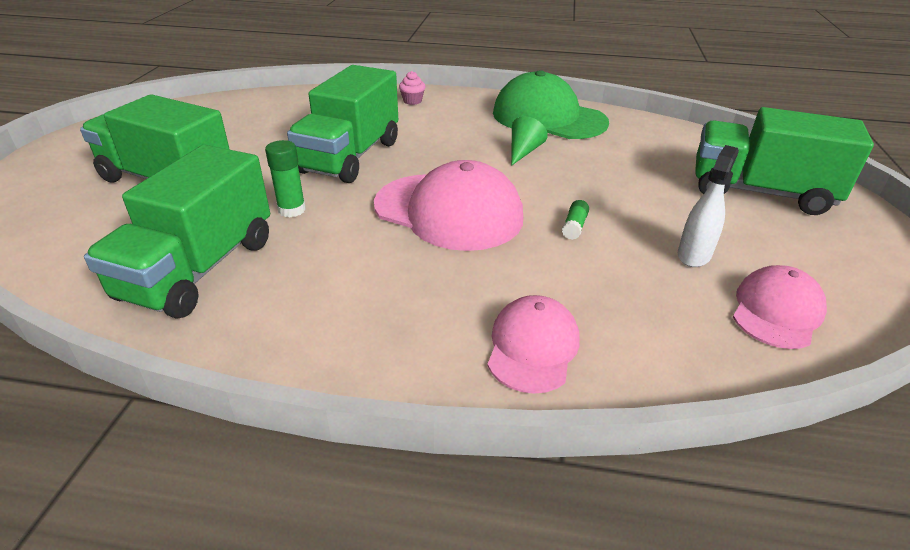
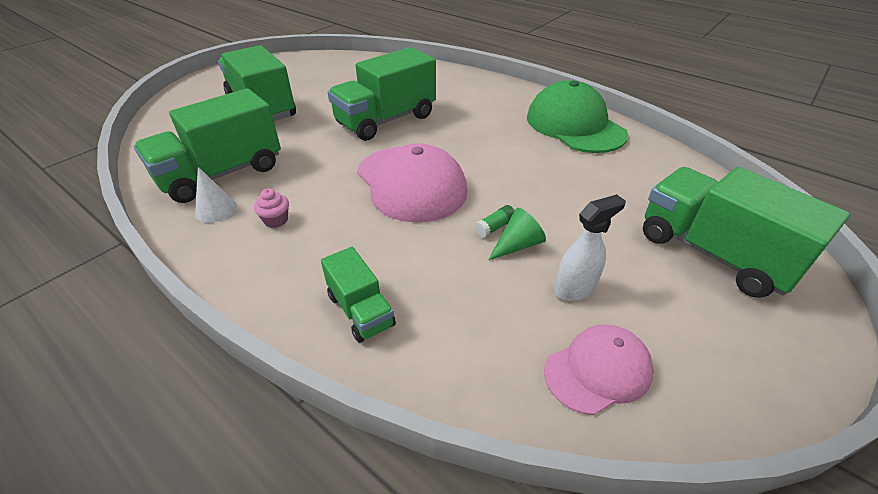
camera: 30 degrees right, 5 degrees up
(240, 310) = (216, 209): none -> white cone
(292, 210) = (310, 150): green glue stick -> none
(412, 101) = (475, 85): pink cupcake -> pink cupcake (276, 220)
(523, 151) = (521, 150): green cone -> green cone (517, 245)
(532, 347) = (360, 310): pink cap -> green truck

